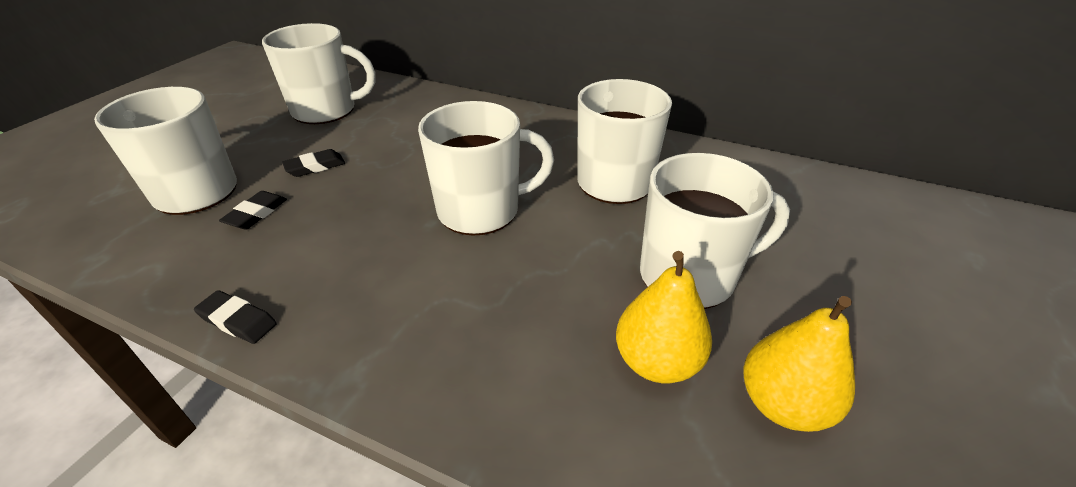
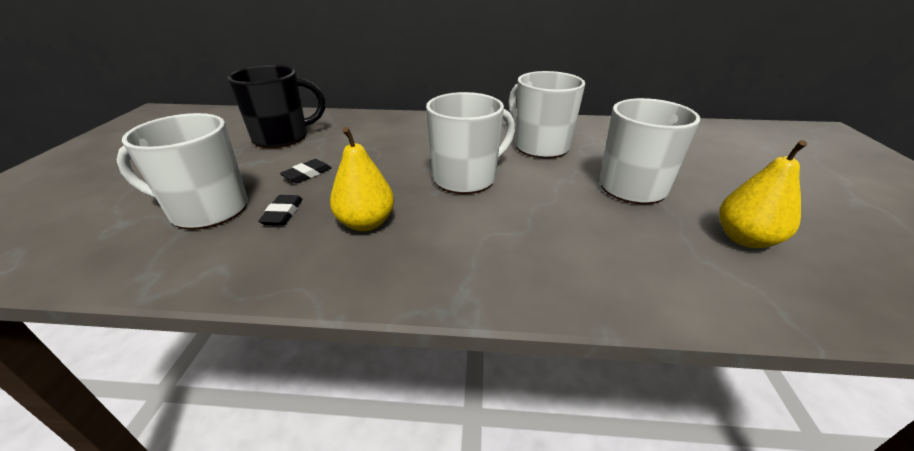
camera: 20 degrees left, 5 degrees down
(238, 321) = (334, 287): black eraser -> none
(326, 110) = (282, 137): white mug -> black mug
(656, 362) = (658, 236): yellow pear -> yellow pear (366, 223)

